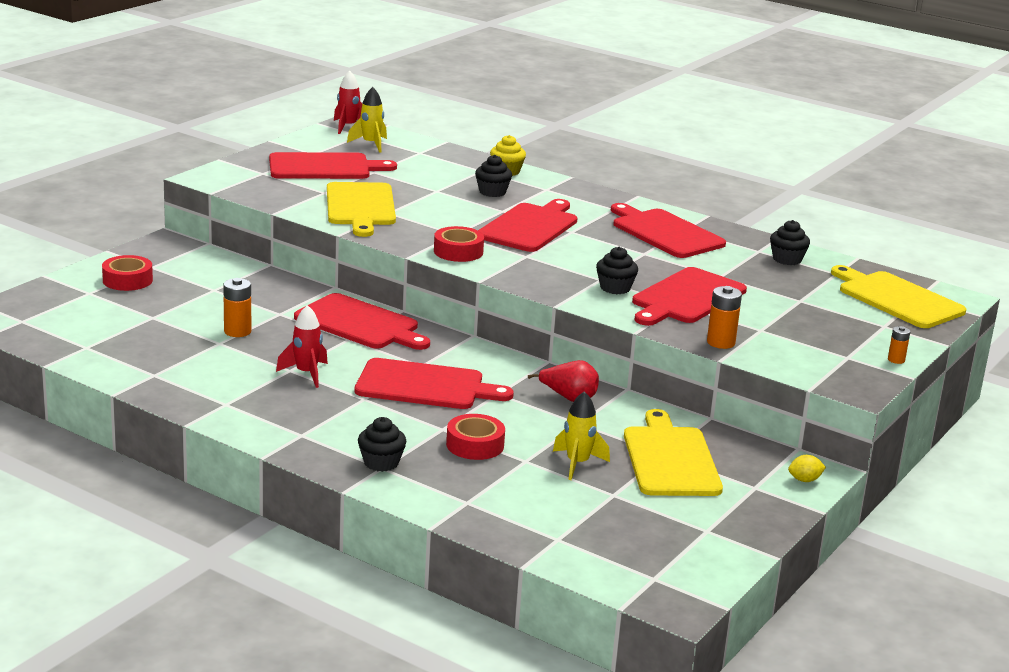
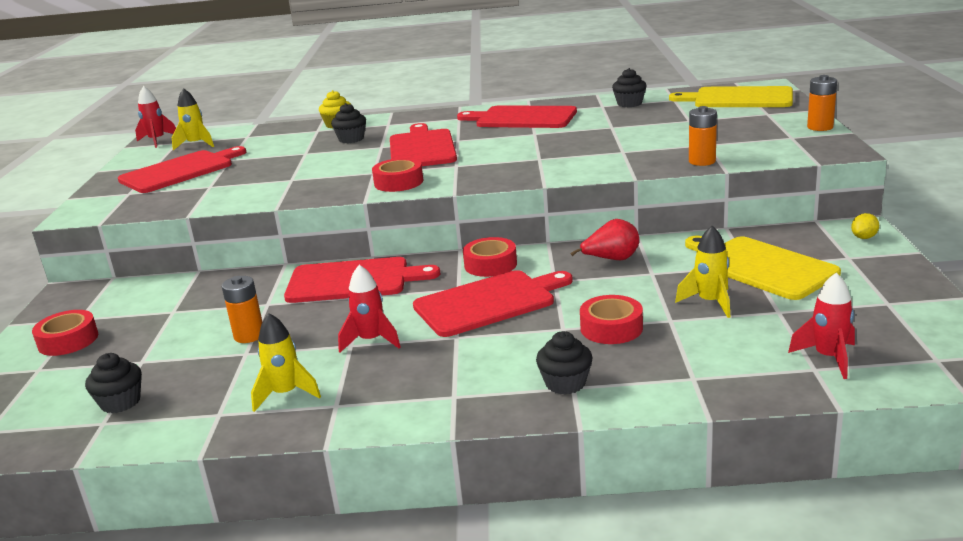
camera: 30 degrees left, 0 degrees up
(207, 382) = (286, 394): none -> yellow rocket
(360, 207) = (260, 184): yellow cutting board -> none
(474, 358) = (490, 264): none -> red tape
(581, 538) = (828, 358): none -> red rocket
(615, 288) = (560, 159): black cupcake -> black cupcake (120, 402)
(686, 298) = (620, 146): red cutting board -> none
(896, 360) = (820, 127): orange battery -> orange battery, size x1.67

